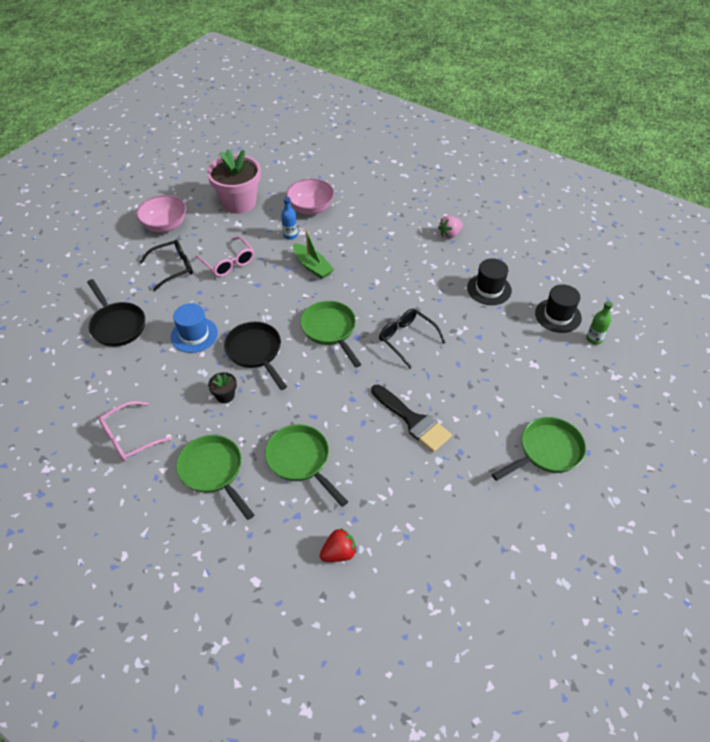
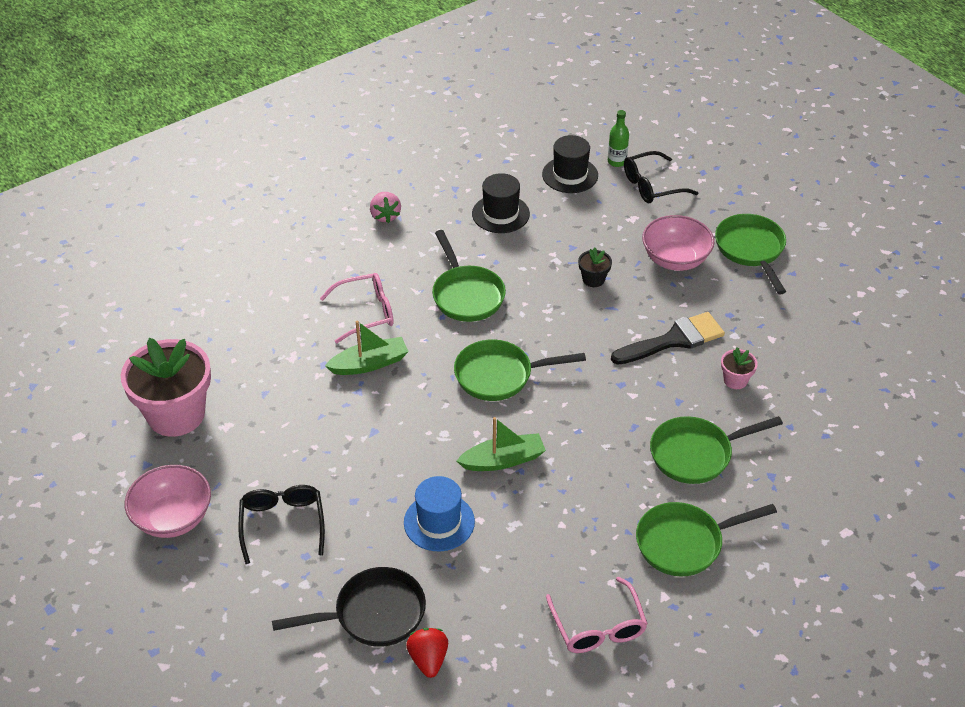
camera: 70 degrees left, 5 degrees down
(225, 395) = (566, 508): black flower pot -> black flower pot (593, 279)
(228, 263) = (309, 454): pink glasses -> pink glasses (366, 313)
(255, 352) = (503, 460): black pan -> green boat
(290, 235) = (291, 372): blue bottle -> none
(311, 208) = (245, 335): pink bowl -> pink bowl (675, 259)
(339, 553) = (828, 450): red strawberry -> red strawberry (428, 659)
(388, 470) = (735, 380): none -> pink flower pot
(397, 293) = (466, 295): none -> green pan
(407, 339) = (548, 309): black glasses -> black glasses (652, 186)

